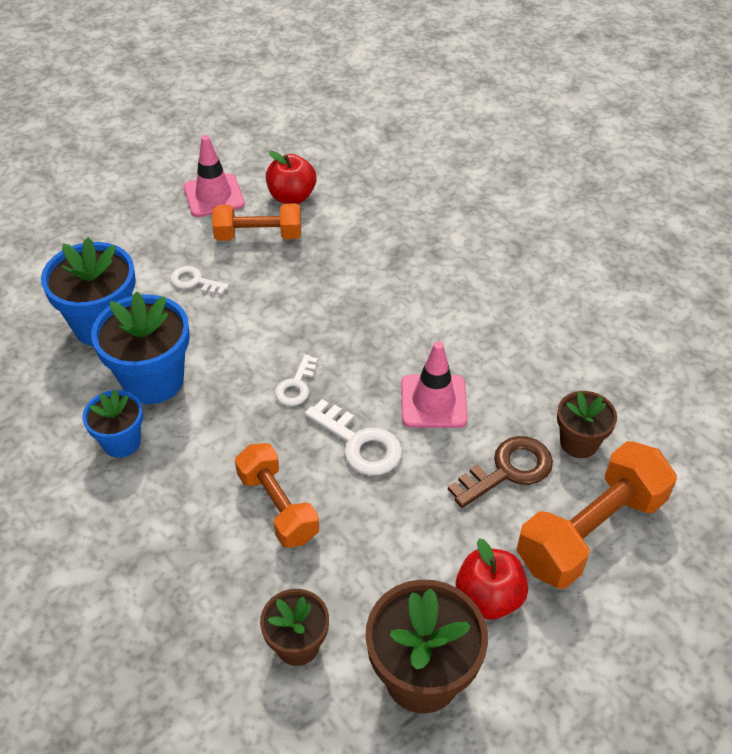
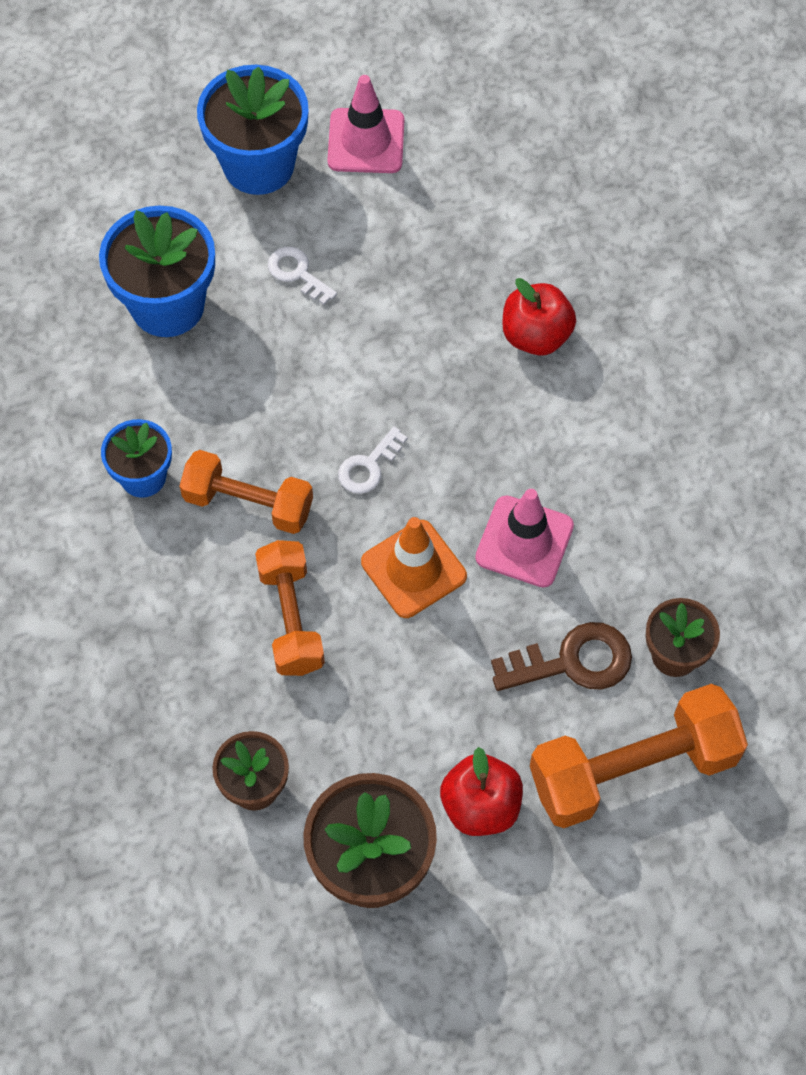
camera: 20 degrees right, 15 degrees up
(153, 380) = (203, 404): blue flower pot -> blue flower pot (259, 165)
(258, 236) = (401, 225): orange dumbbell -> orange dumbbell (248, 503)
(292, 197) = (468, 173): red apple -> red apple (536, 335)
(359, 443) = (413, 569): white key -> orange traffic cone

